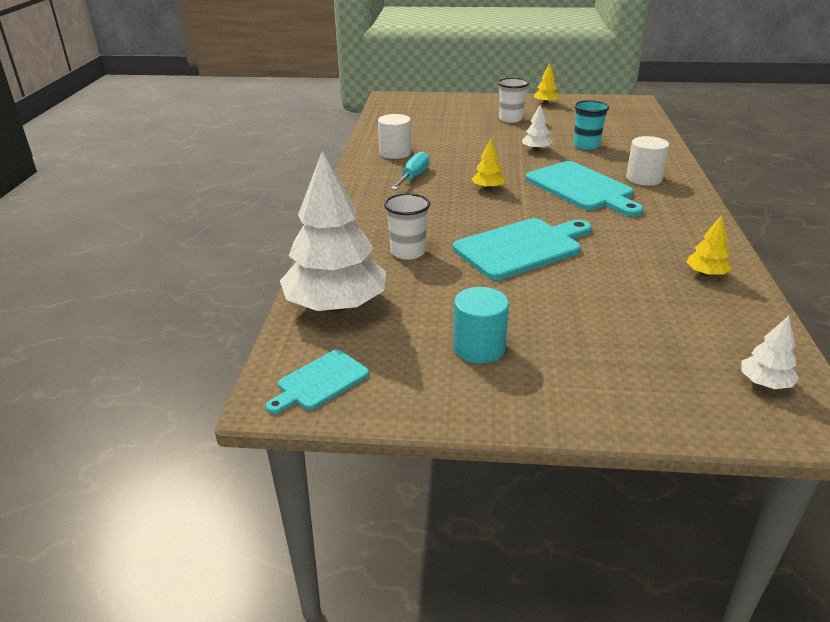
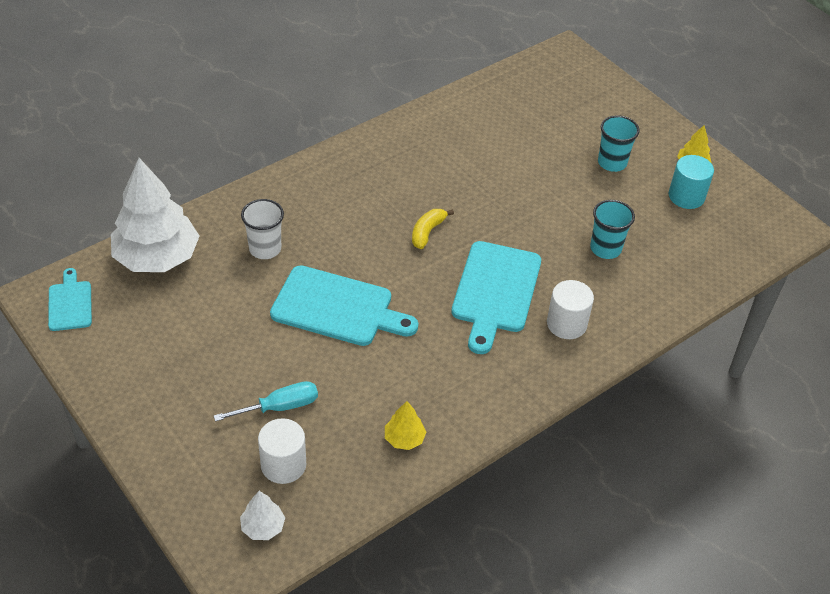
camera: 45 degrees right, 15 degrees up
(320, 381) = (70, 303): turquoise cutting board -> turquoise cutting board turned 75 degrees clockwise
(395, 153) = (435, 135): white cylinder -> white cylinder (283, 465)
(413, 177) = (399, 175): turquoise screwdriver -> turquoise screwdriver (280, 407)
(479, 348) = (172, 357): turquoise cylinder -> turquoise cylinder (686, 196)
(488, 188) = (427, 232): yellow tree -> yellow banana
(510, 119) = (612, 163): white cup -> turquoise cup
(536, 150) = (551, 219): white tree -> none

